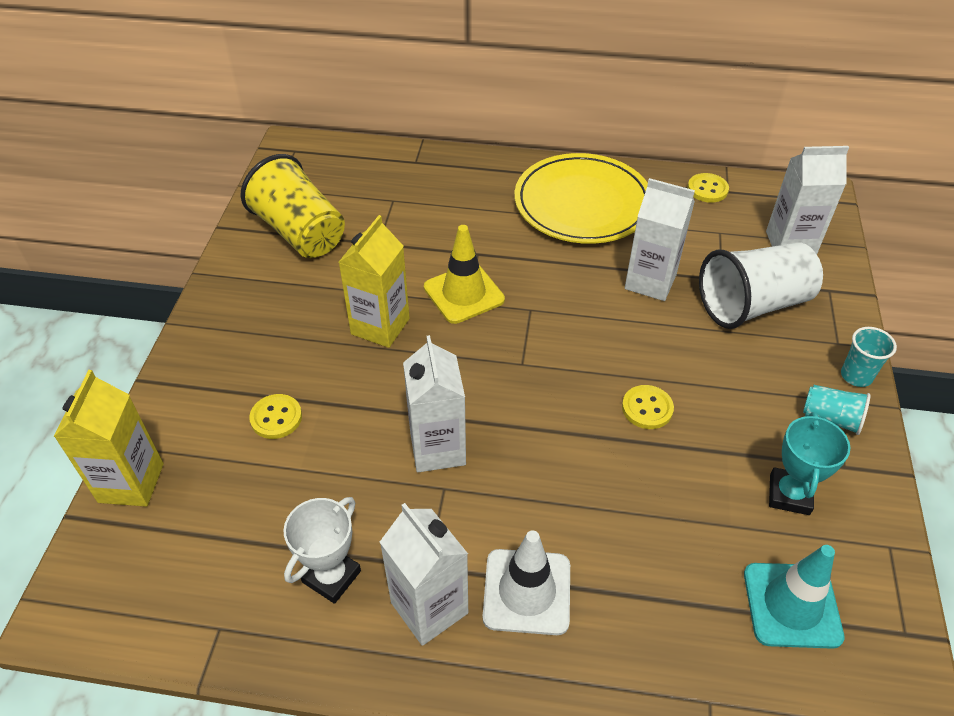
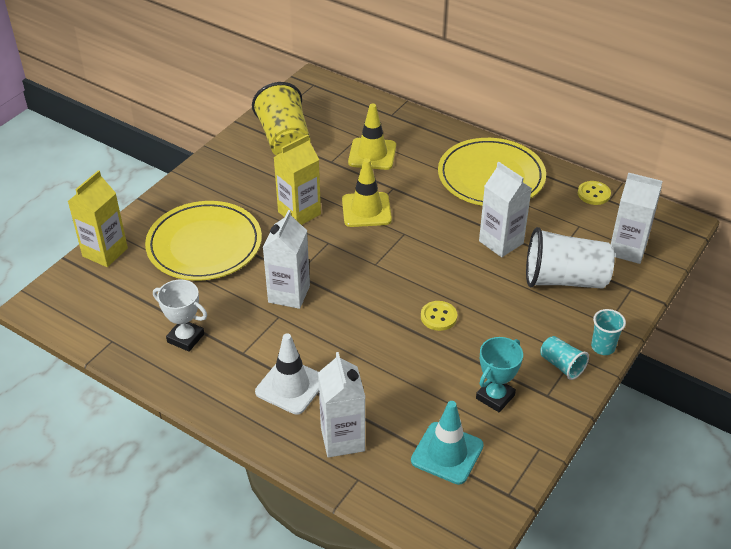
camera: 25 degrees right, 5 degrees down
(276, 418) = (204, 245): yellow button -> yellow plate
(331, 576) = (185, 338): white trophy -> white trophy turned 60 degrees clockwise
(424, 218) = (372, 154): none -> yellow traffic cone
(429, 608) = (230, 373): white carton -> white carton (342, 439)

